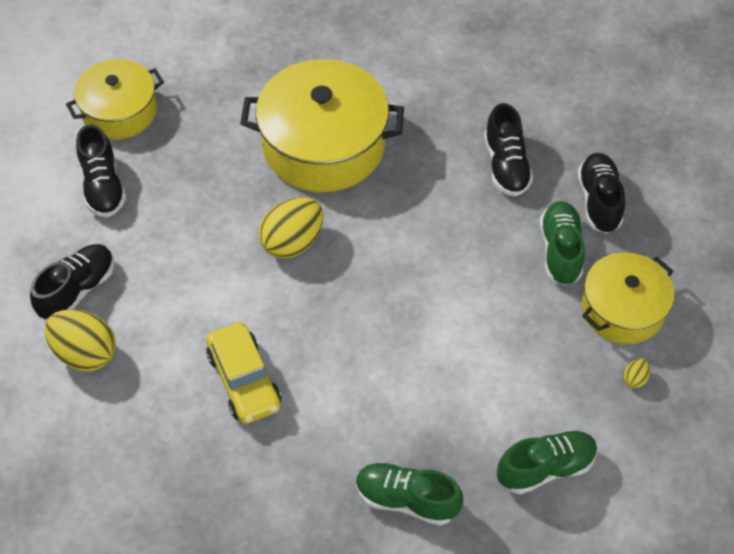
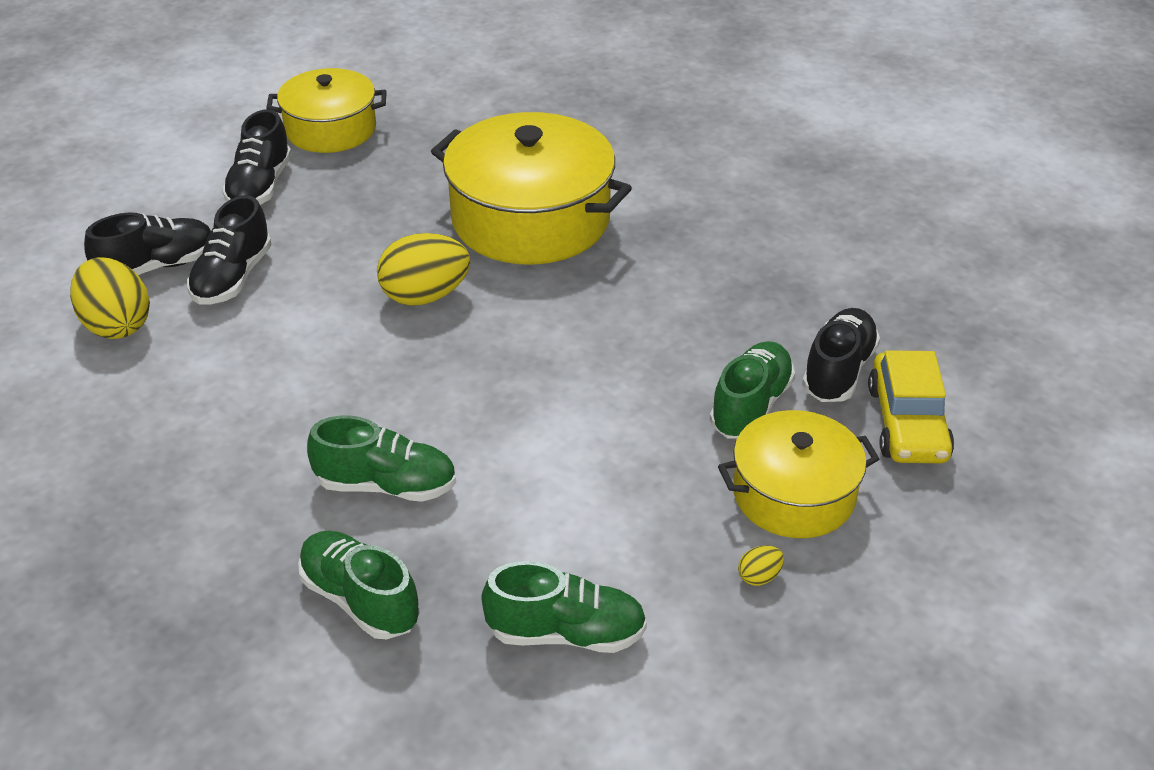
camera: 25 degrees right, 15 degrees down
(244, 380) = (265, 408): yellow car -> yellow car (908, 423)
(367, 408) = (386, 485): none -> green shoe
(506, 165) = (739, 300): black shoe -> black shoe (232, 278)

